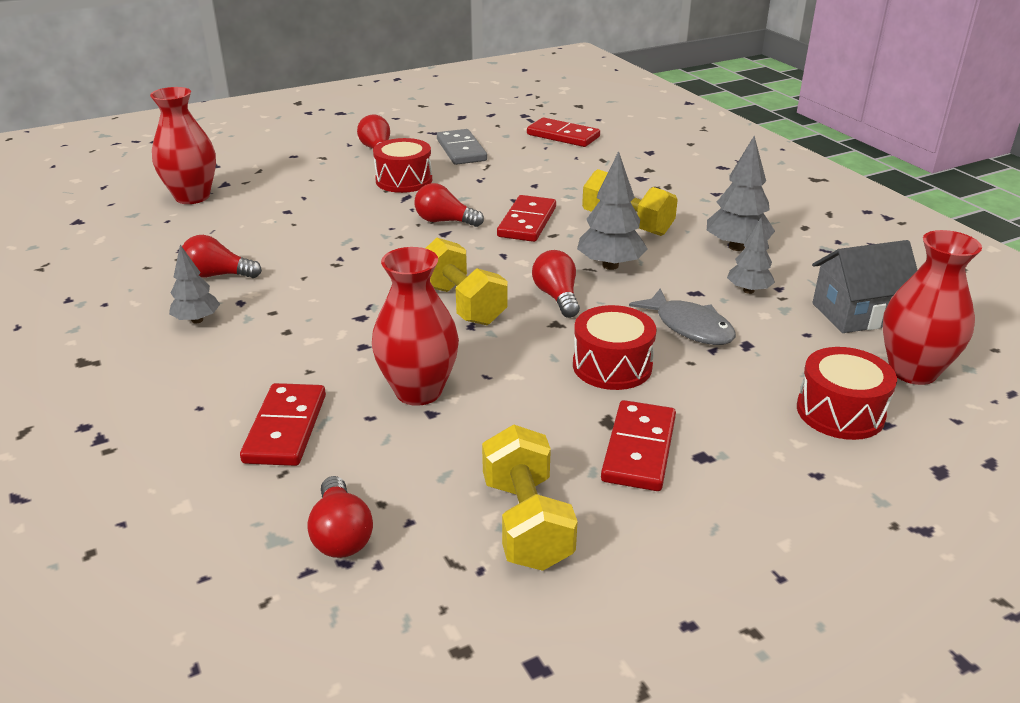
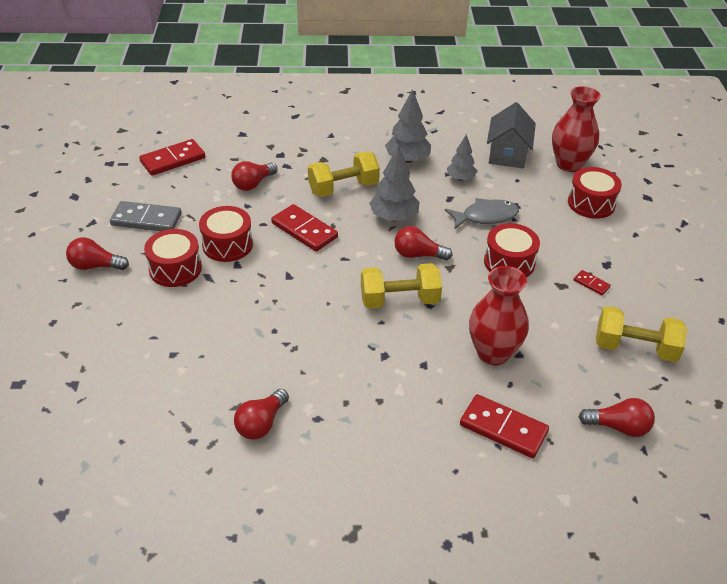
camera: 65 degrees left, 10 degrees up
(192, 197) = (83, 413): red vase -> none
(197, 320) = (329, 450): grey tree -> none
(444, 221) = (269, 270): red light bulb -> red light bulb (253, 184)
(462, 192) = (227, 245): none -> red drum
(639, 449) = (591, 284): red domino -> red domino, size x0.49

